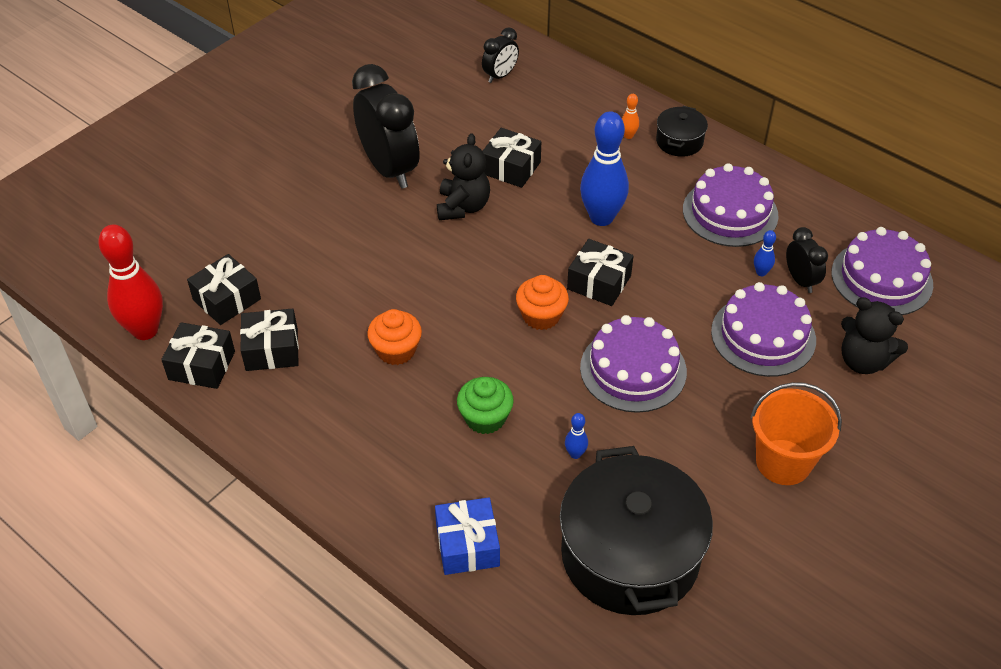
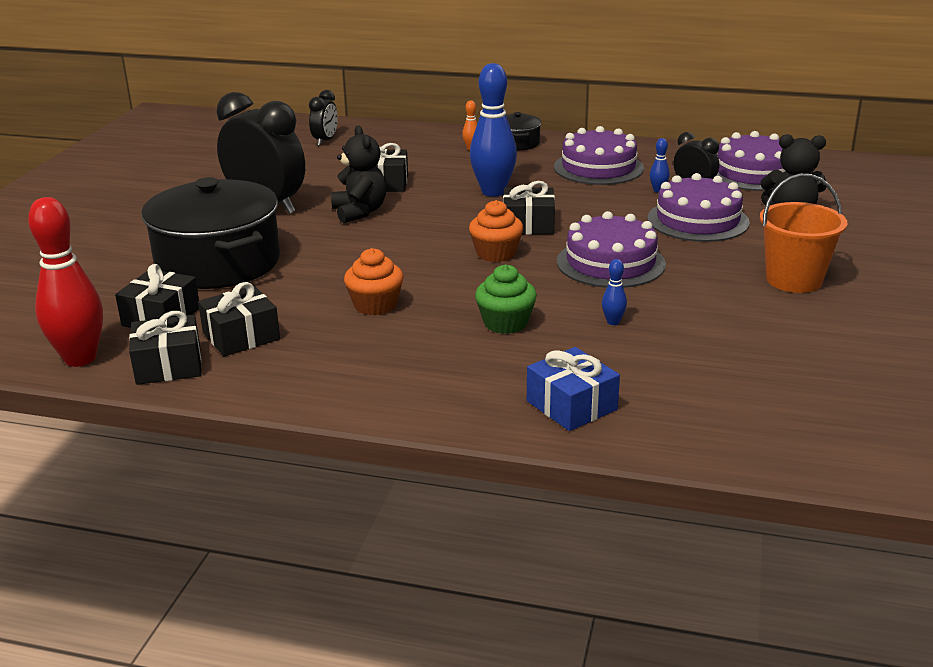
camera: 25 degrees left, 20 degrees down
(630, 555) = (729, 367): black pot -> black pot (218, 263)

